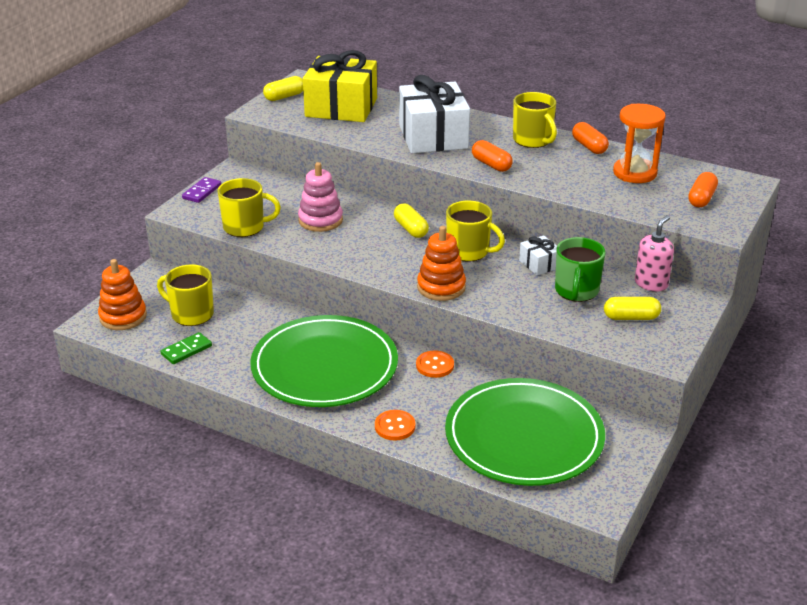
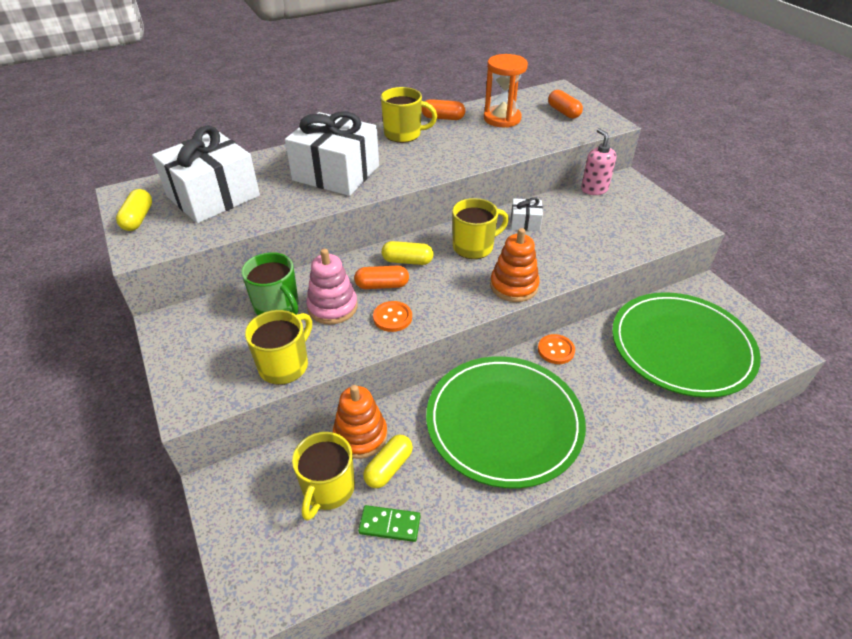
camera: 55 degrees left, 10 degrees up
(123, 317) = (271, 560): orange stacking toy -> orange stacking toy (360, 436)
(186, 350) = (389, 525): green domino -> green domino turned 75 degrees counterclockwise
(191, 314) = (328, 489): yellow mug -> yellow mug turned 45 degrees counterclockwise
(202, 192) = (174, 368): purple domino -> none
(341, 107) = (213, 196): yellow gift -> white gift
(395, 426) = (625, 417): orange button -> orange button (392, 317)
(491, 164) = (418, 167): orange capsule -> orange capsule (382, 285)
(576, 291) = (577, 223): green mug -> green mug (277, 306)
(631, 317) = (630, 217): yellow capsule -> yellow capsule (389, 467)

